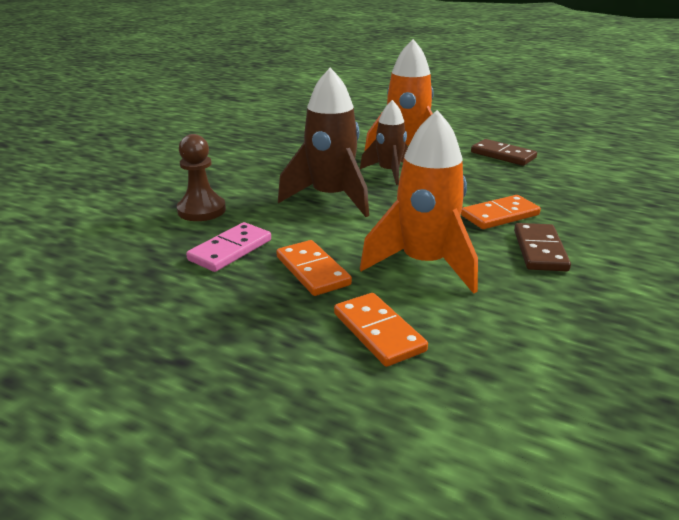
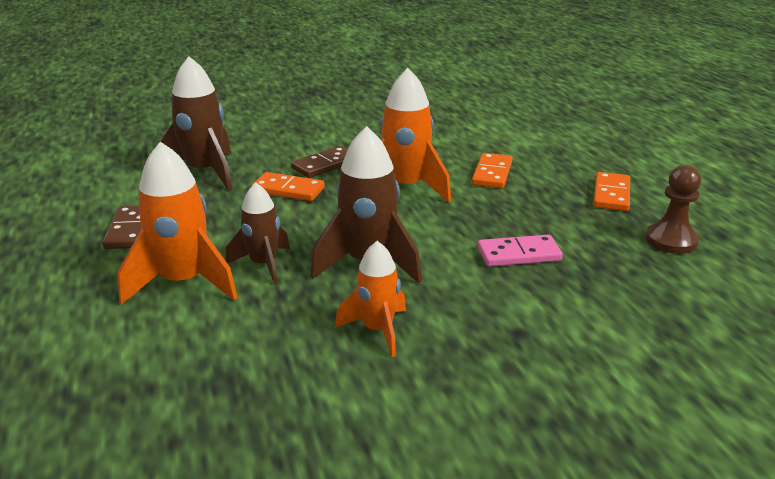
camera: 135 degrees left, 0 degrees up
(201, 210) = (501, 309): brown pawn -> brown pawn (671, 240)
(263, 174) = (377, 330): none -> orange rocket
(313, 271) = (480, 214): orange domino -> orange domino (611, 194)
(588, 198) = (204, 172): none -> brown rocket

